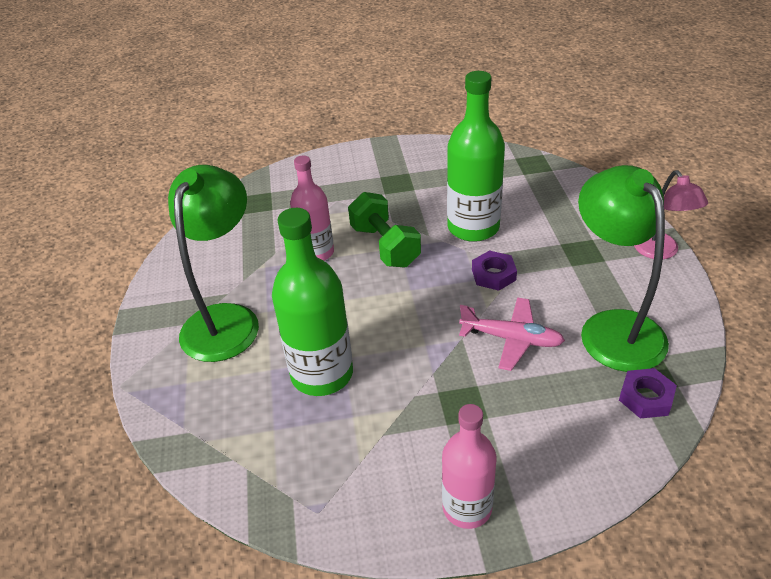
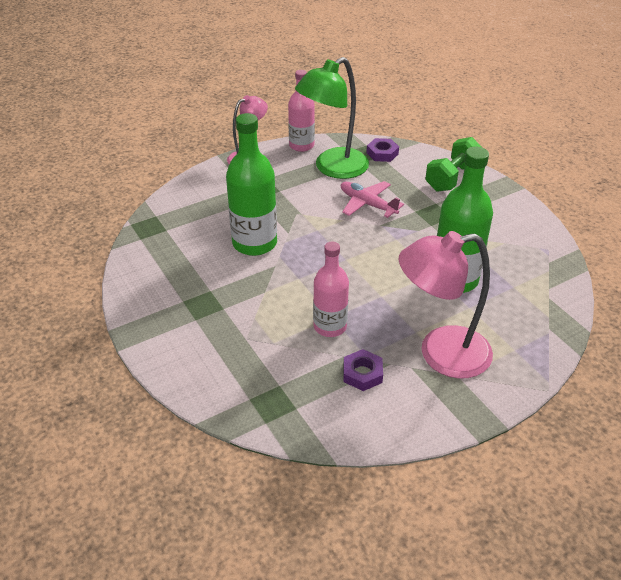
camera: 115 degrees left, 0 degrees up
(226, 319) = (440, 354): green lamp -> pink lamp
(385, 246) = (301, 286): green dumbbell -> green dumbbell (452, 178)
(467, 507) = (498, 199): pink bottle -> pink bottle (301, 145)
(493, 275) = (308, 222): purple nut -> purple nut (362, 373)
(512, 339) = (367, 204): pink plane -> pink plane turned 45 degrees counterclockwise

